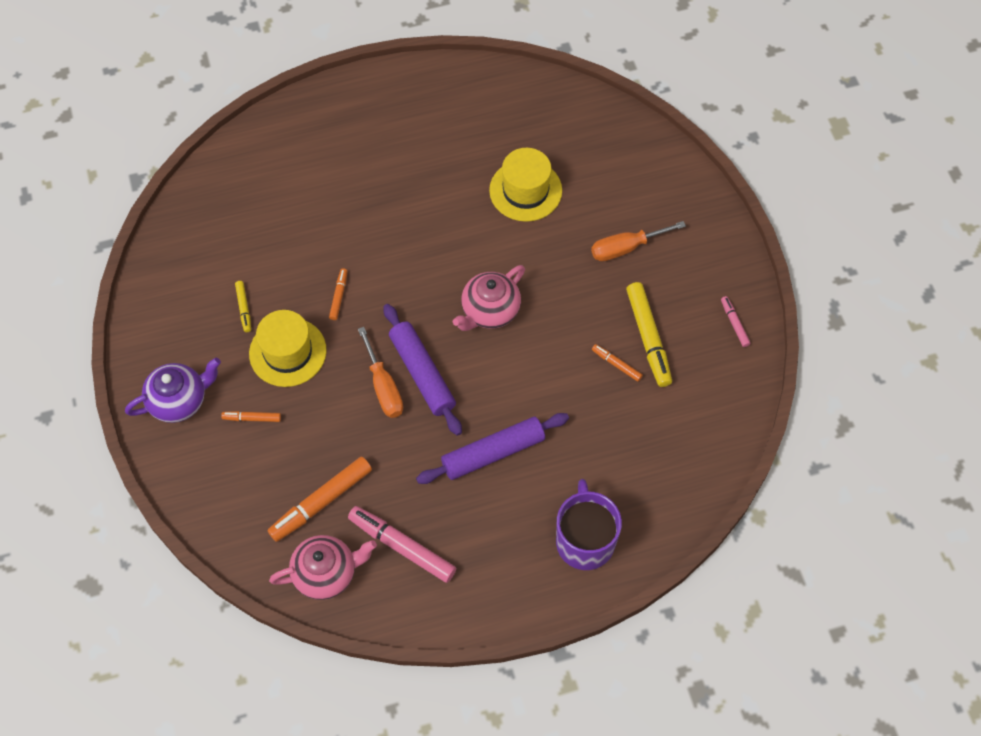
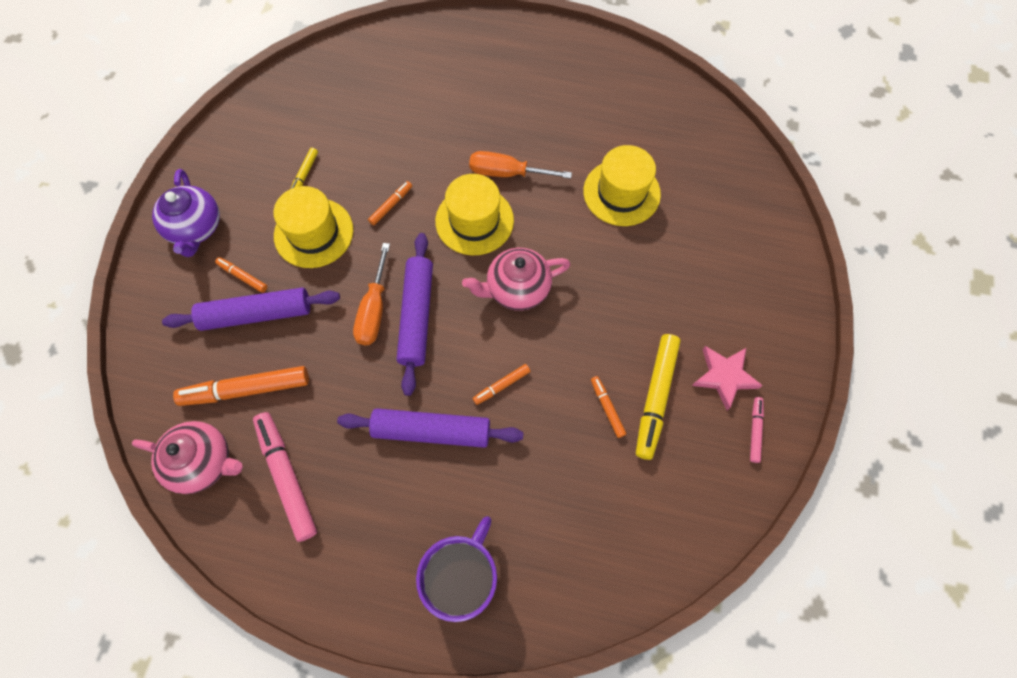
camera: 30 degrees right, 5 degrees up
(179, 400) = (195, 228): purple teapot -> purple teapot turned 75 degrees clockwise
(286, 441) = (257, 314): none -> purple rolling pin
(418, 273) = (474, 221): none -> yellow hat
(525, 391) = (502, 385): none -> orange marker
(626, 248) = (686, 295): orange screwdriver -> orange screwdriver (507, 173)
(690, 295) = (724, 376): none -> pink star

